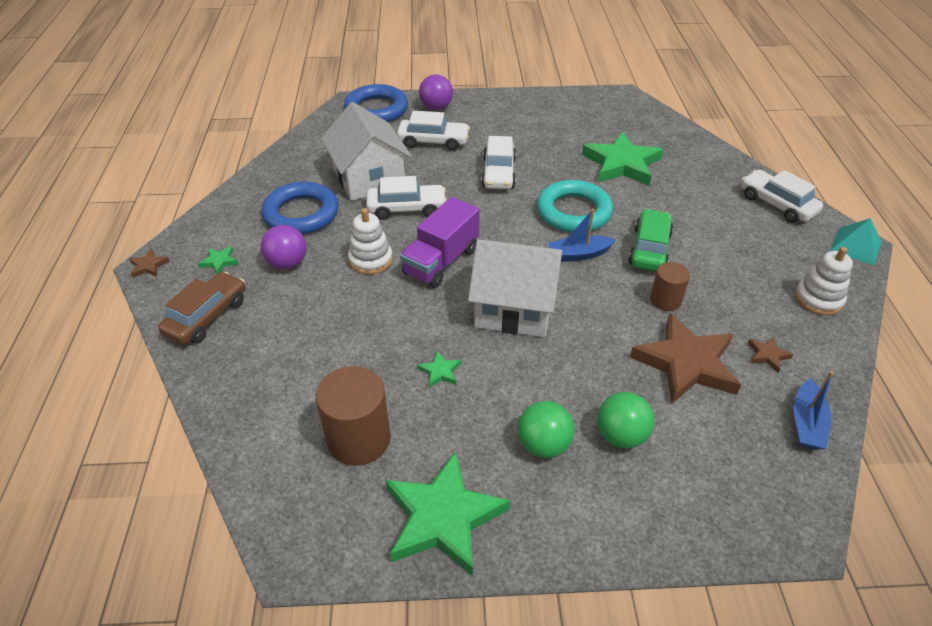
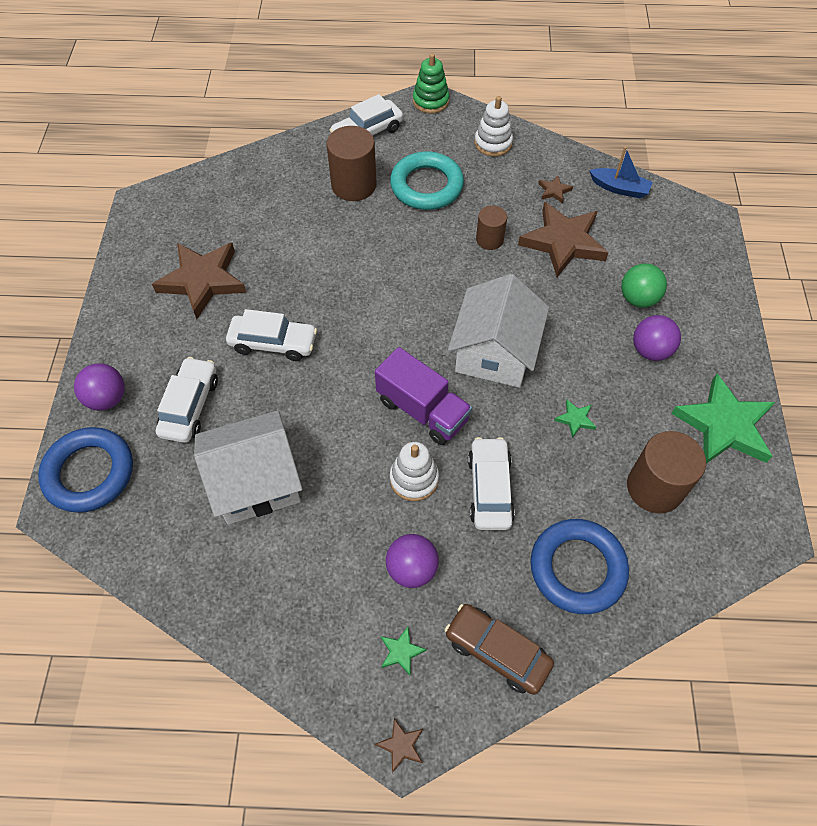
camera: 85 degrees left, 15 degrees up
(301, 214) = (318, 560): blue ring -> blue ring (577, 568)
(406, 208) = (325, 440): white car -> white car (490, 489)
(543, 445) = (650, 350): green ball -> purple ball
(553, 132) = (202, 281): none -> brown star
(573, 212) = (355, 285): turquoise ring -> turquoise ring (426, 186)
(578, 254) = (423, 291): blue boat -> none
(622, 164) = (279, 230): green star -> none
(649, 249) = (420, 236): green car -> none
(698, 201) = (354, 185): none -> brown cylinder
(856, 246) = (430, 101): turquoise pyramid -> green stacking toy

